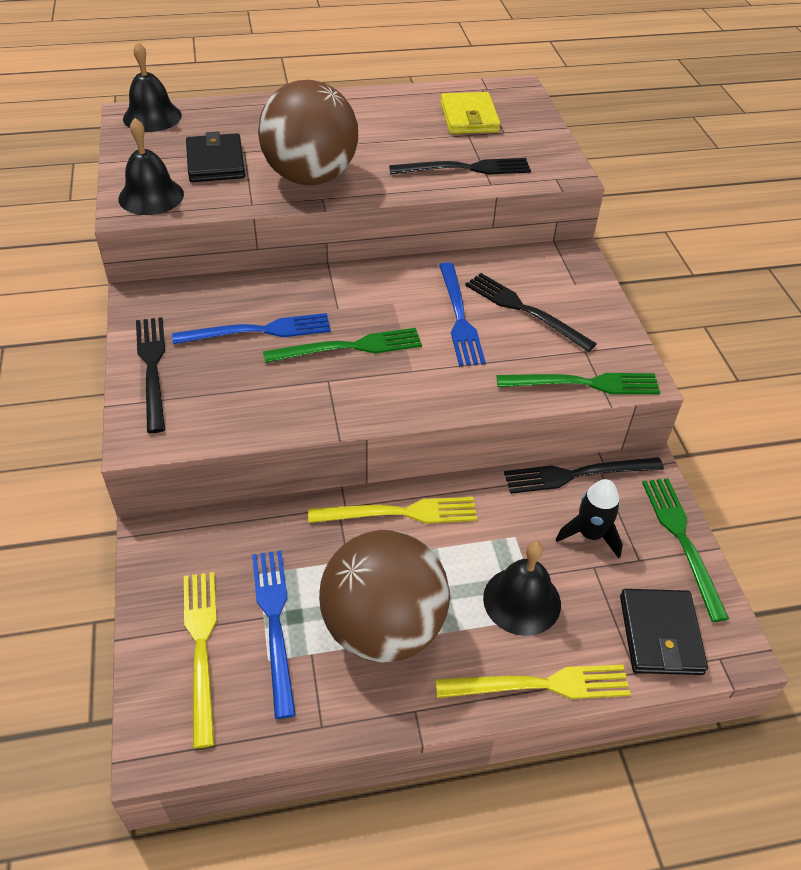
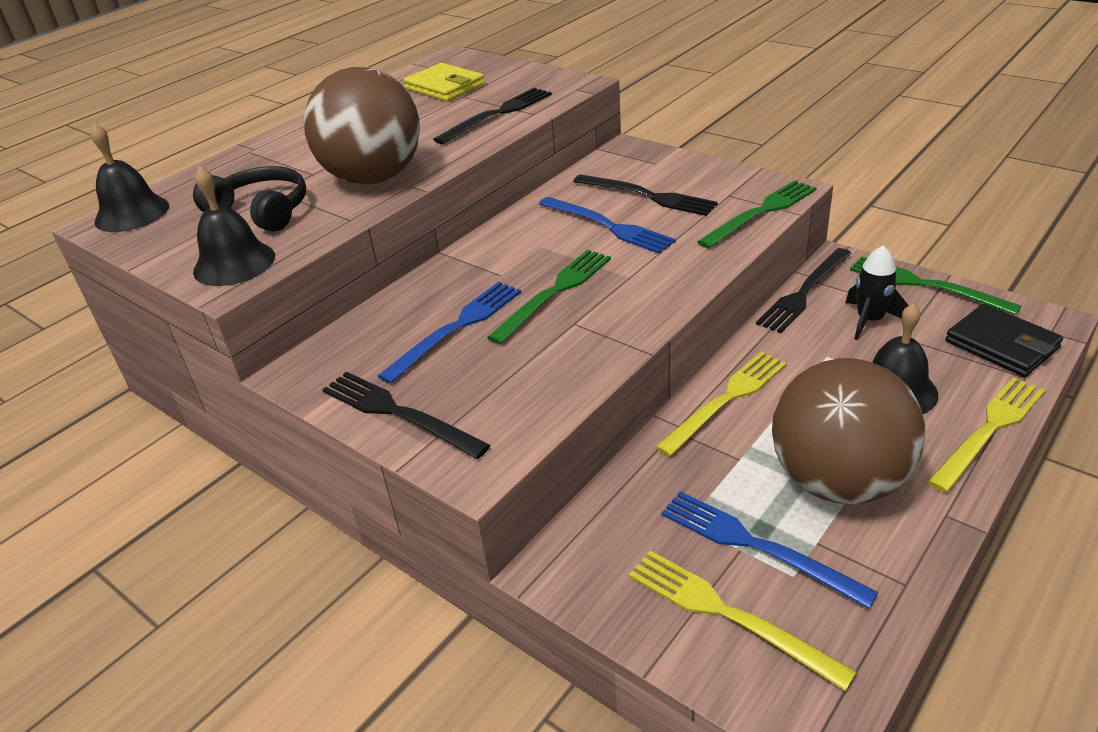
camera: 35 degrees left, 10 degrees down
(216, 162) = (261, 211): black wallet -> black headphones
(524, 310) = (647, 196): black fork -> black fork turned 150 degrees counterclockwise

